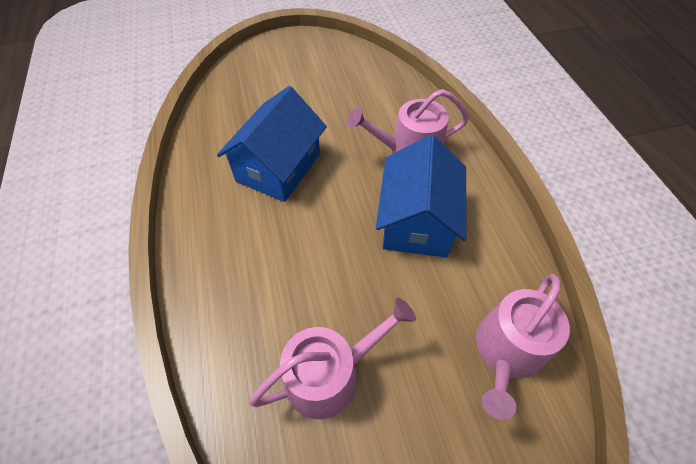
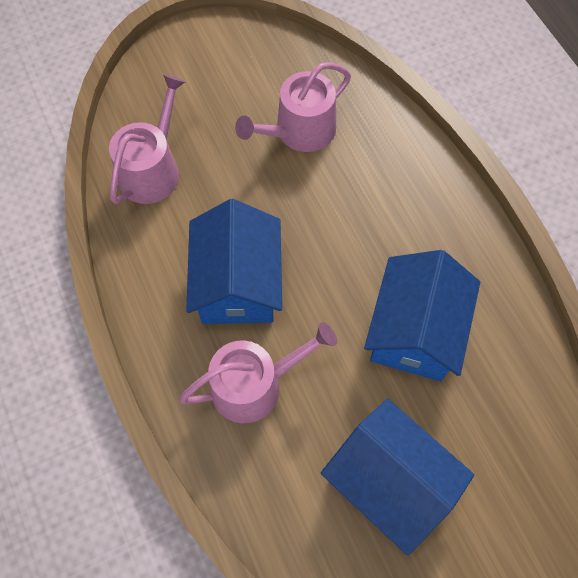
camera: 170 degrees right, 10 degrees up
(327, 95) = (390, 481): none -> blue house

